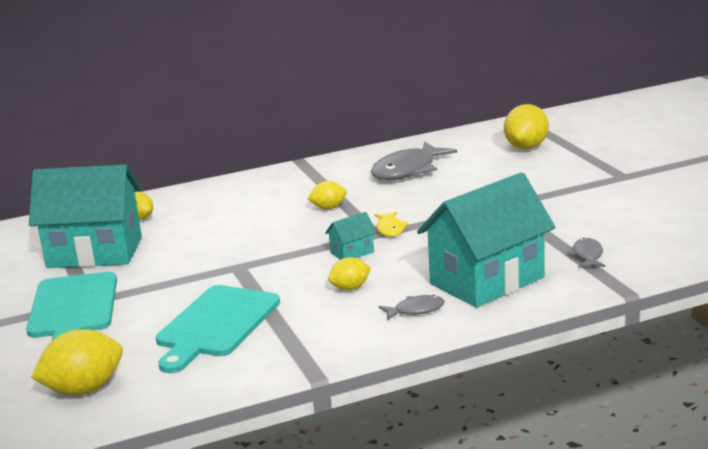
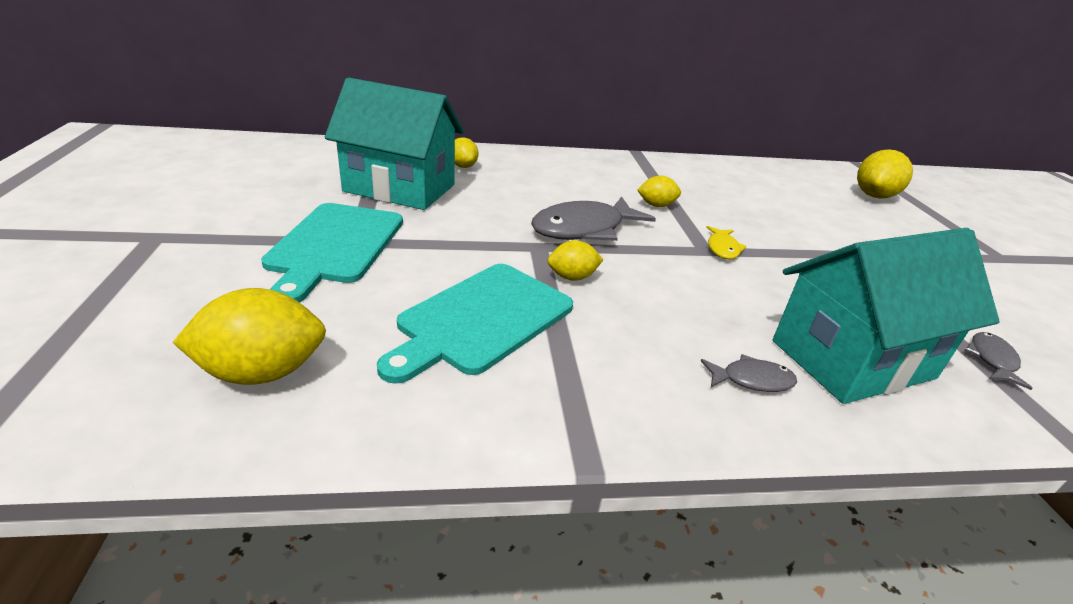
camera: 10 degrees right, 10 degrees up
(350, 288) = (665, 315): yellow lemon -> yellow lemon (572, 277)
(352, 252) = (674, 265): turquoise house -> none
(408, 170) = (746, 188): grey fish -> grey fish (584, 229)

